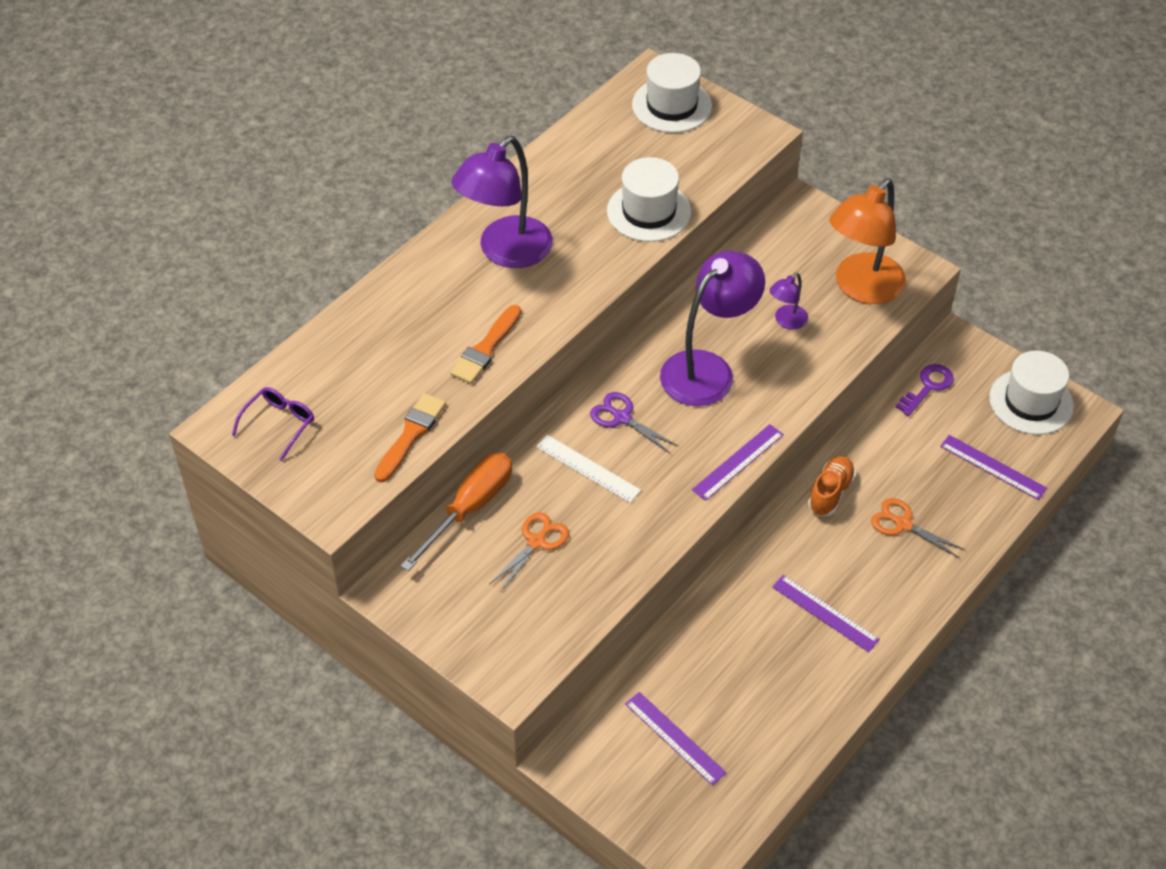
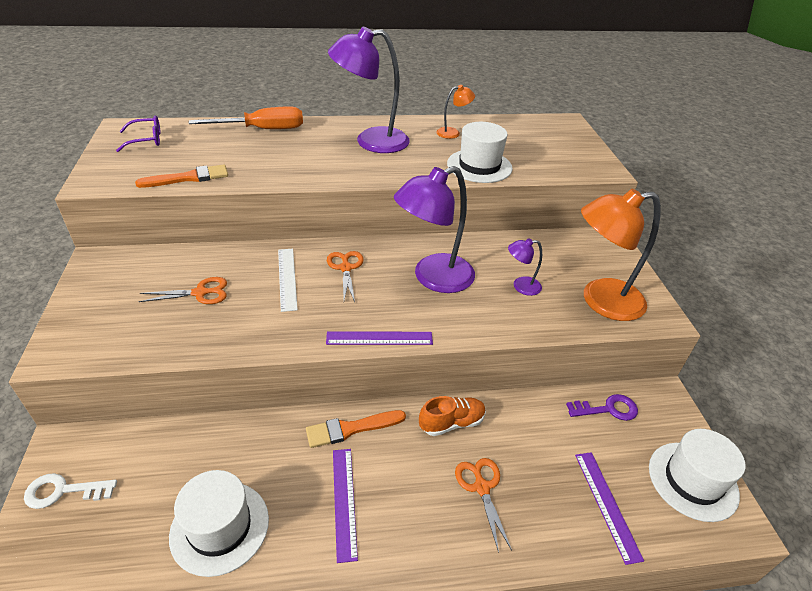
camera: 40 degrees right, 10 degrees down
(469, 508) = (198, 253): orange screwdriver -> orange screwdriver (262, 129)
(486, 348) = (291, 168): orange brush -> orange brush (351, 429)
(566, 178) = (453, 133): none -> orange lamp
(621, 780) = (63, 491): none -> white key
(622, 418) = (345, 268): purple scissors -> orange scissors
(672, 105) = (561, 136): white hat -> white hat (219, 527)
(674, 738) = (132, 495): purple ruler -> none
(707, 369) = (433, 278): purple lamp -> purple lamp turned 150 degrees clockwise

